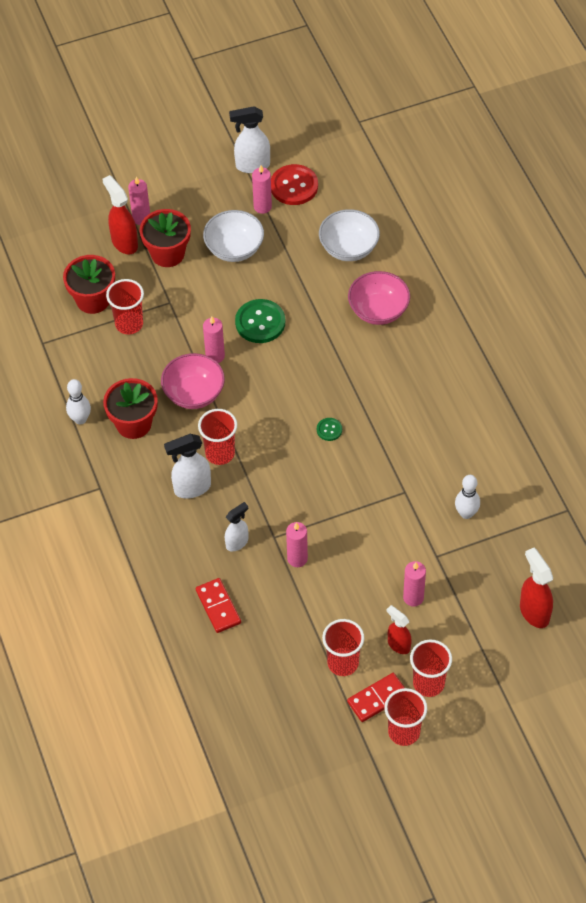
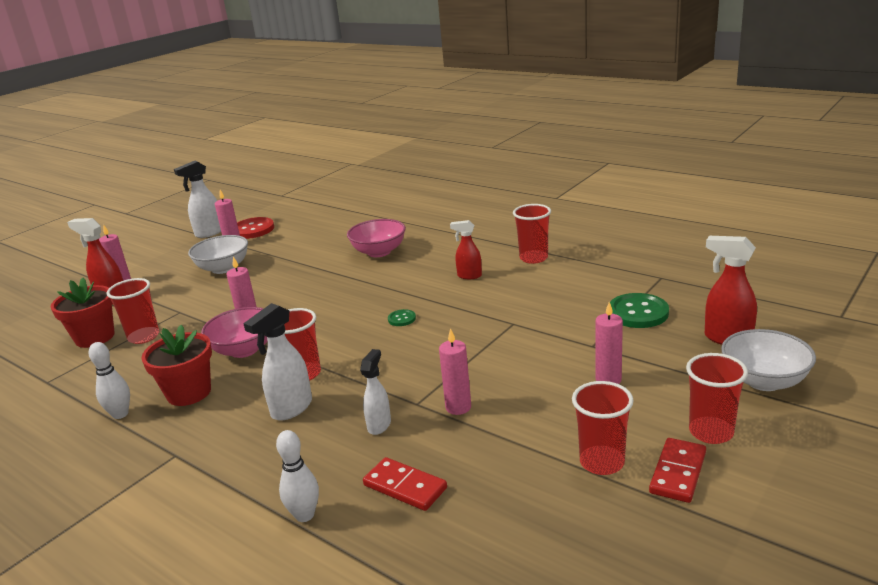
camera: 30 degrees left, 30 degrees down
(167, 254) = (160, 290): red flower pot -> none
(260, 322) = (279, 291): green button -> green button (638, 313)
(349, 248) = (324, 237): white bowl -> white bowl (764, 381)
(398, 644) = (640, 419): red spray bottle -> red spray bottle (469, 276)
(404, 732) = (745, 486): red cup -> red cup (533, 258)
(466, 513) = (583, 312): white bowling pin -> white bowling pin (305, 515)

